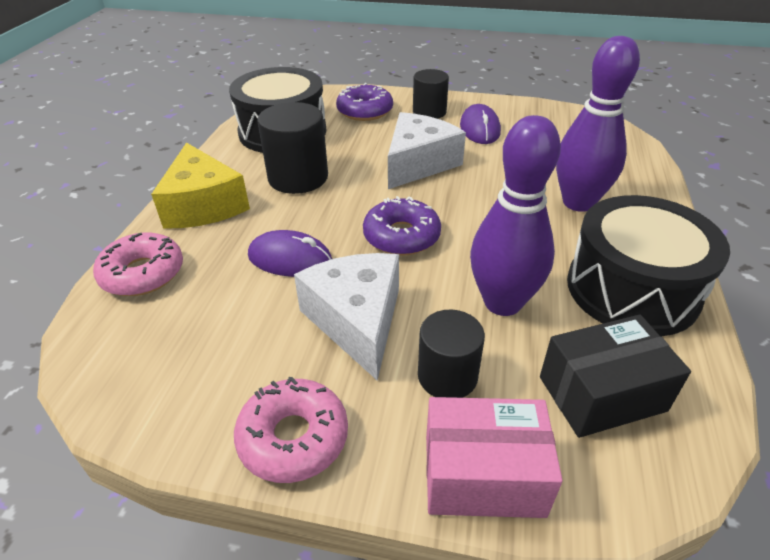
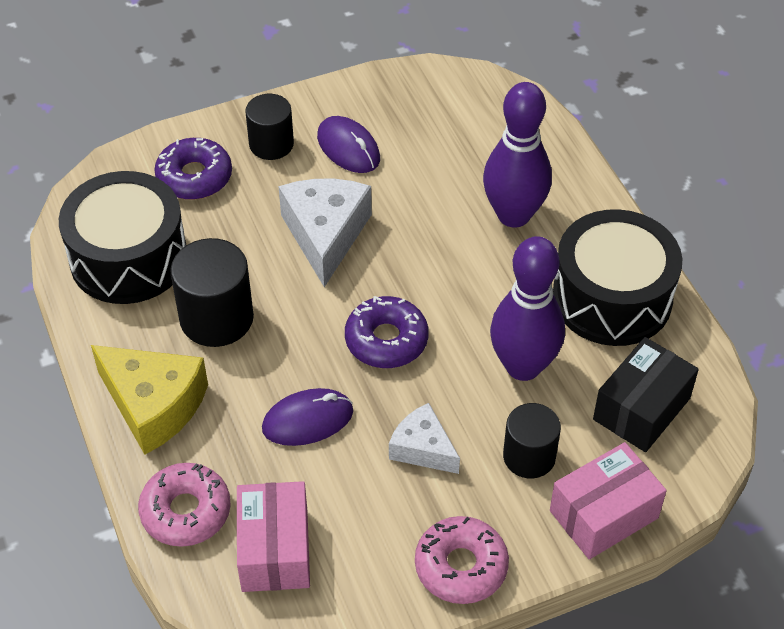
camera: 35 degrees left, 10 degrees up
(165, 332) = (275, 550): none -> pink box
(356, 321) = (422, 448): white cheese -> white cheese, size x0.61

